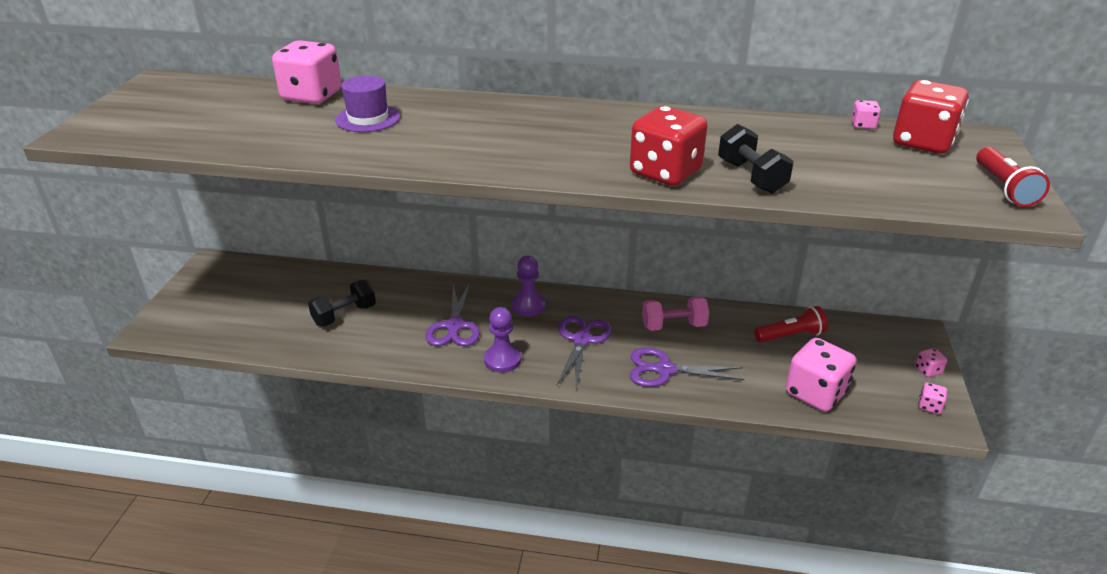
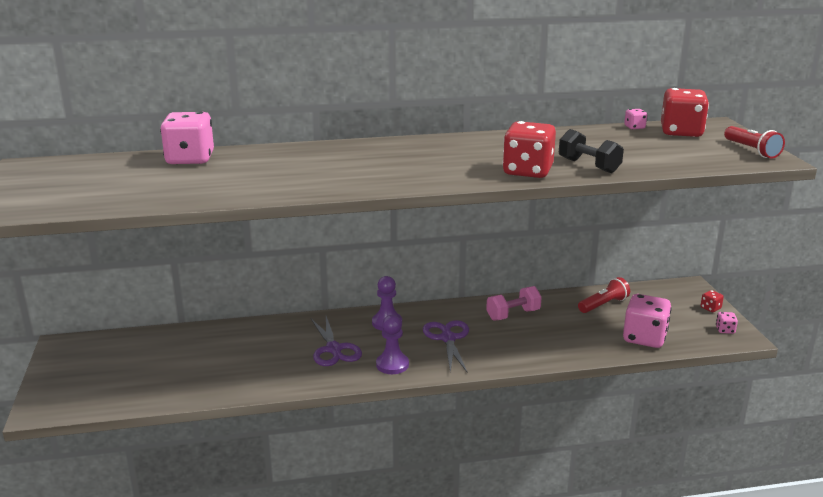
camera: 20 degrees left, 10 degrees down
(344, 315) = (227, 360): black dumbbell -> none
(368, 118) = (258, 168): purple hat -> none
(664, 370) = (526, 345): purple scissors -> none
(928, 370) = (710, 308): pink dice -> red dice

